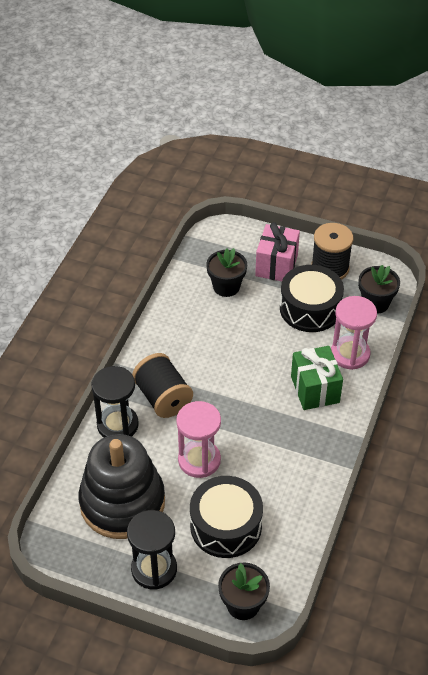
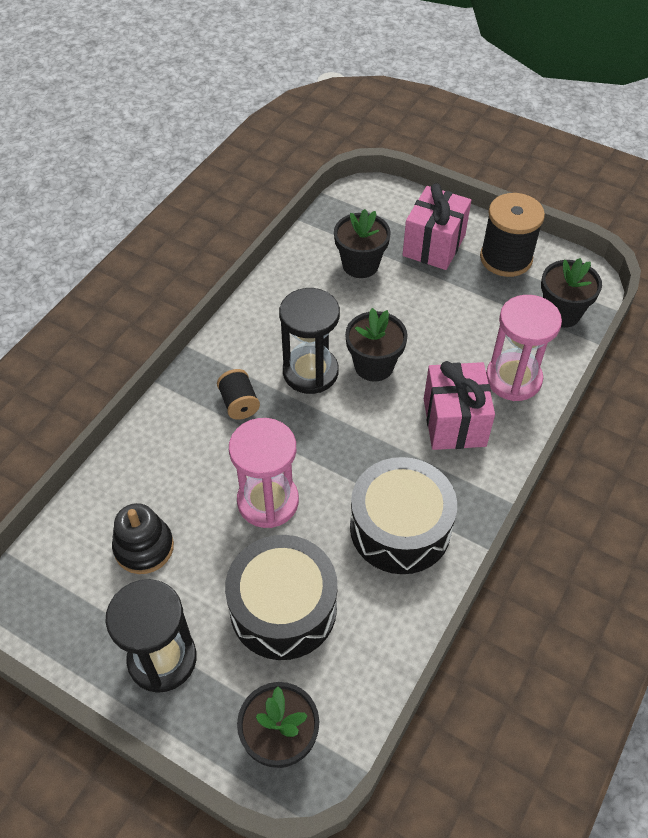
camera: 10 degrees right, 5 degrees up
(117, 425) = (167, 433): black hourglass -> black hourglass (310, 372)
(122, 502) = (144, 547): black stacking toy -> black stacking toy, size x0.48
(163, 398) = (239, 404): black spool -> black spool, size x0.55
(251, 358) = (374, 365): none -> black flower pot
(310, 308) = (468, 308): black drum -> black drum (400, 528)
(315, 389) = (454, 422): green gift -> pink gift

